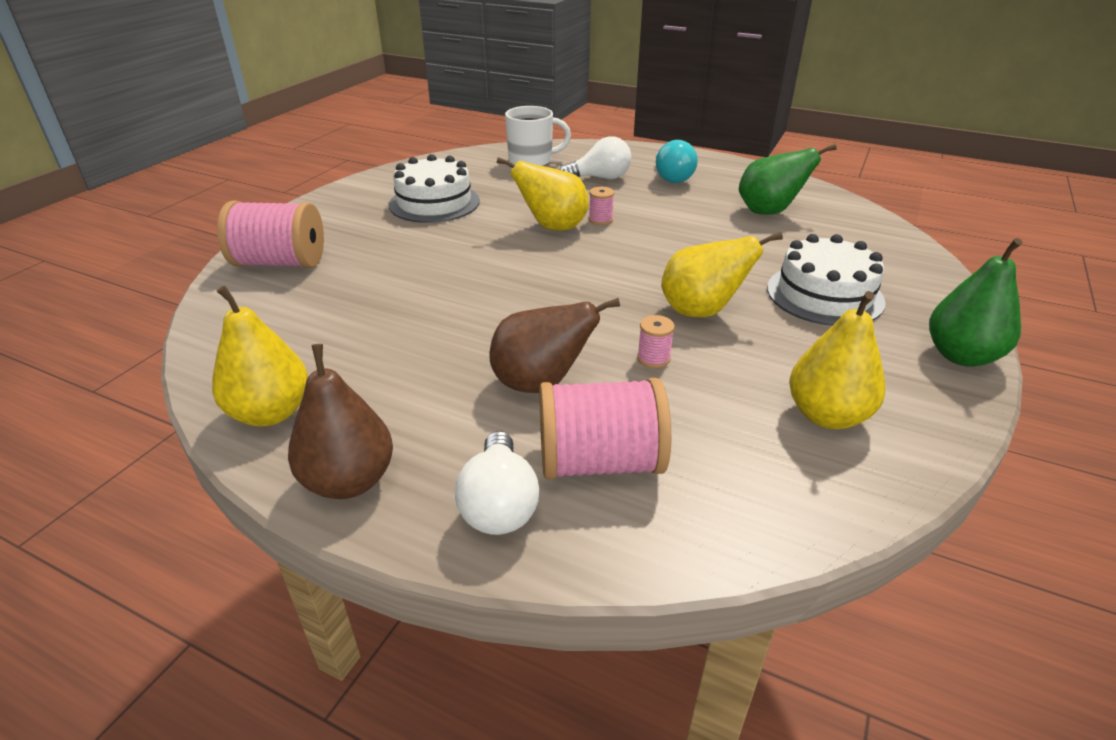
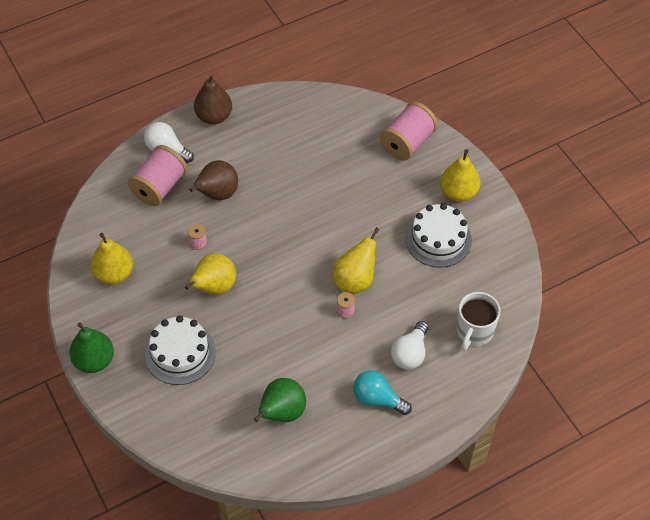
camera: 125 degrees right, 20 degrees up
(271, 413) = (273, 106): yellow pear -> yellow pear (458, 192)

